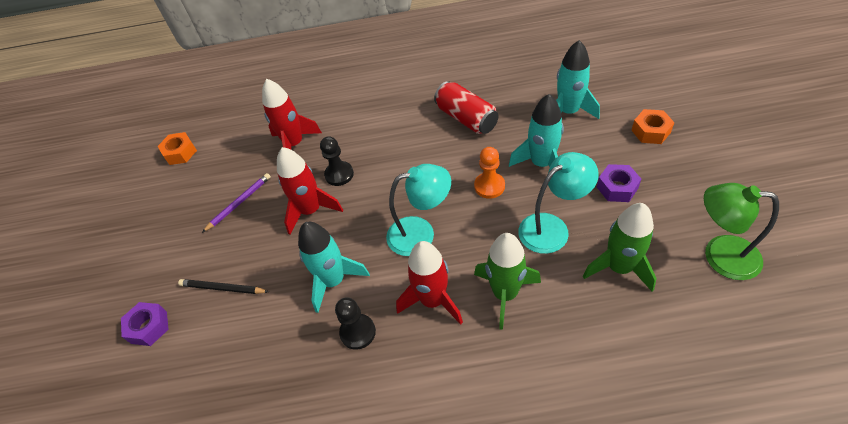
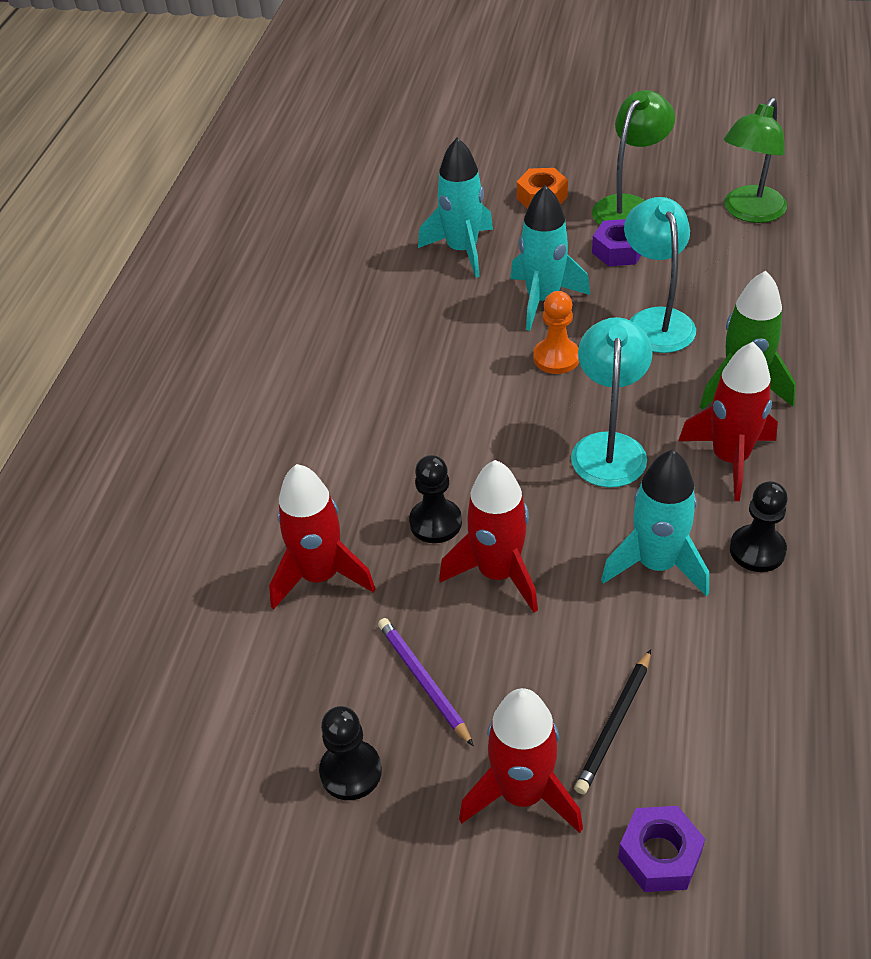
camera: 75 degrees left, 5 degrees down
(180, 153) = (213, 783): orange nut -> none
(180, 261) = (522, 793): none -> red rocket
(188, 194) = (351, 771): none -> black pawn
(466, 118) = (406, 348): red can -> none
(619, 268) = (738, 286): green rocket -> none
(673, 180) = (629, 206): none -> green lamp

